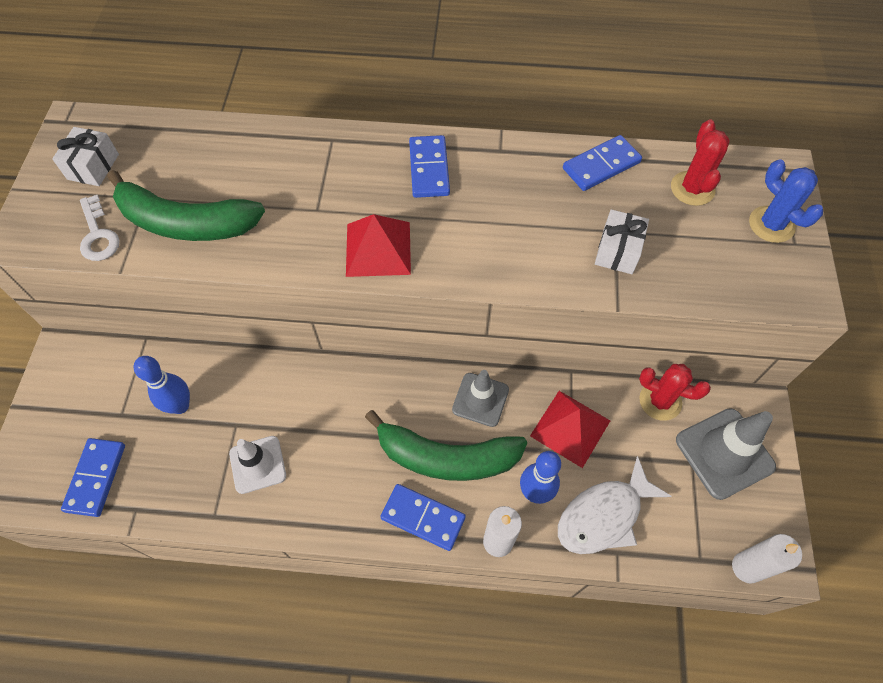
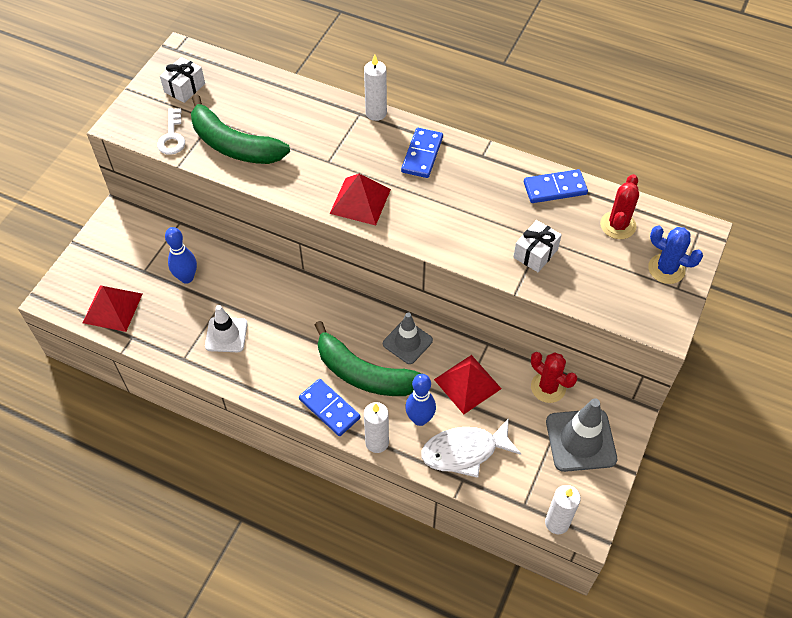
camera: 20 degrees right, 5 degrees down
(96, 478) = (112, 308): blue domino -> red pyramid
(351, 133) = (376, 113): none -> white candle
(771, 224) = (666, 269): blue cactus -> blue cactus turned 45 degrees counterclockwise

